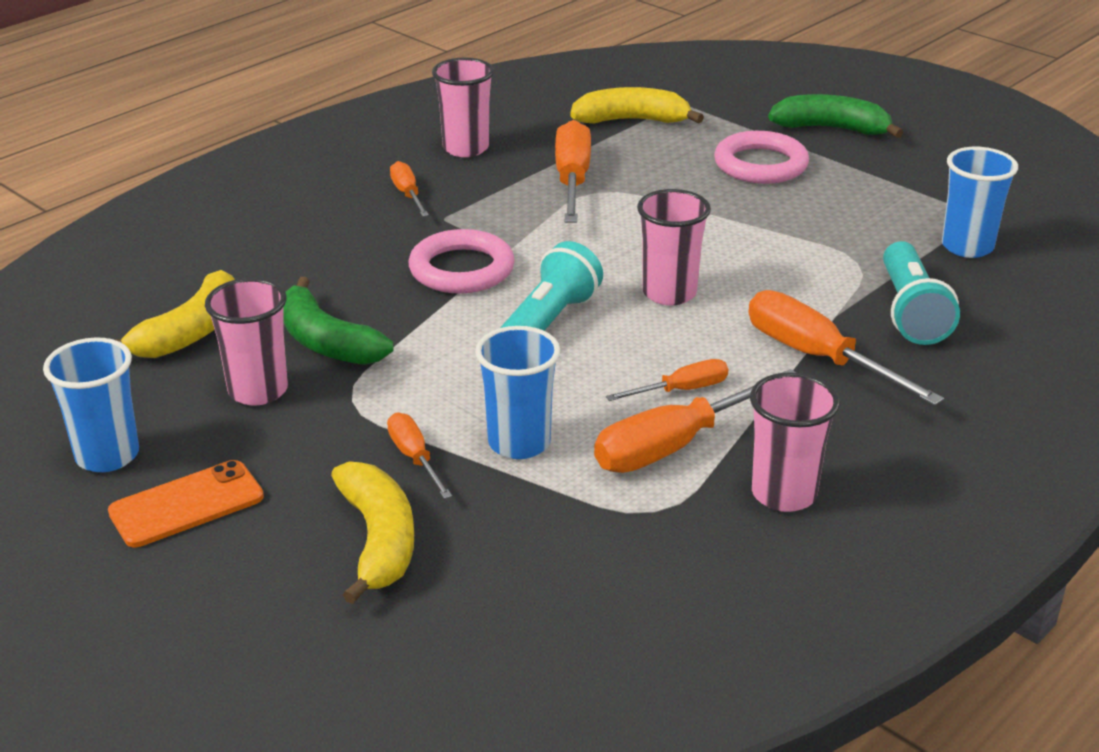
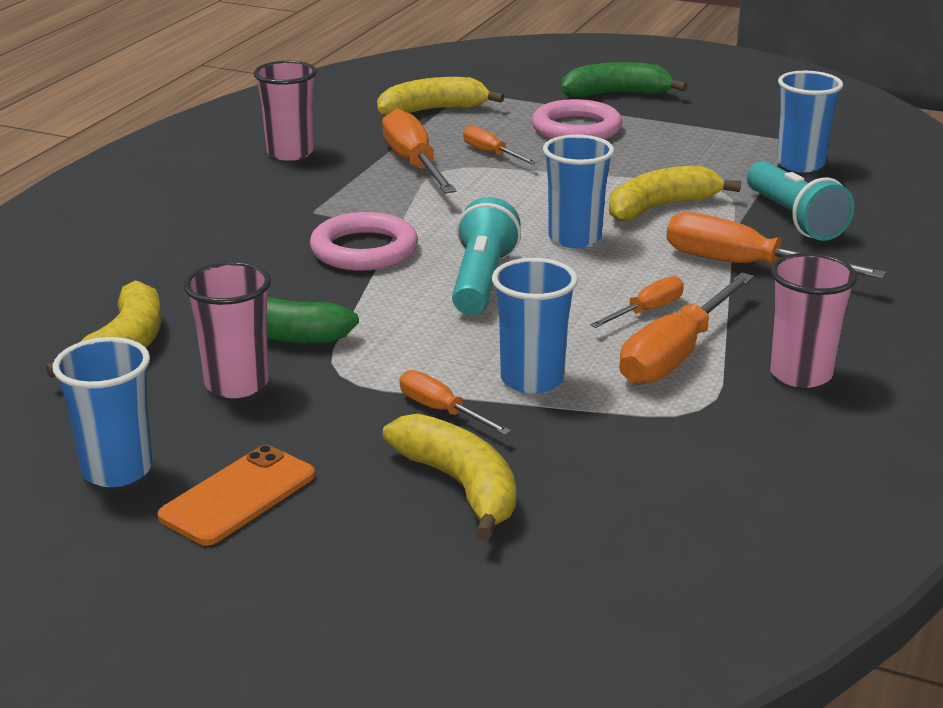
camera: 20 degrees left, 5 degrees down
(408, 194) = (262, 197): orange screwdriver -> orange screwdriver (491, 154)
(669, 293) = (575, 238): pink cup -> blue cup
(780, 273) = (660, 207): none -> yellow banana

